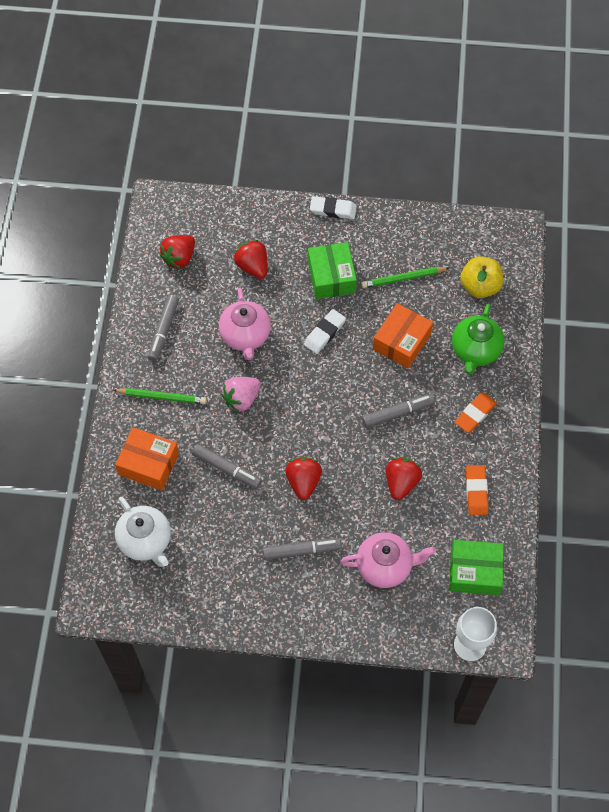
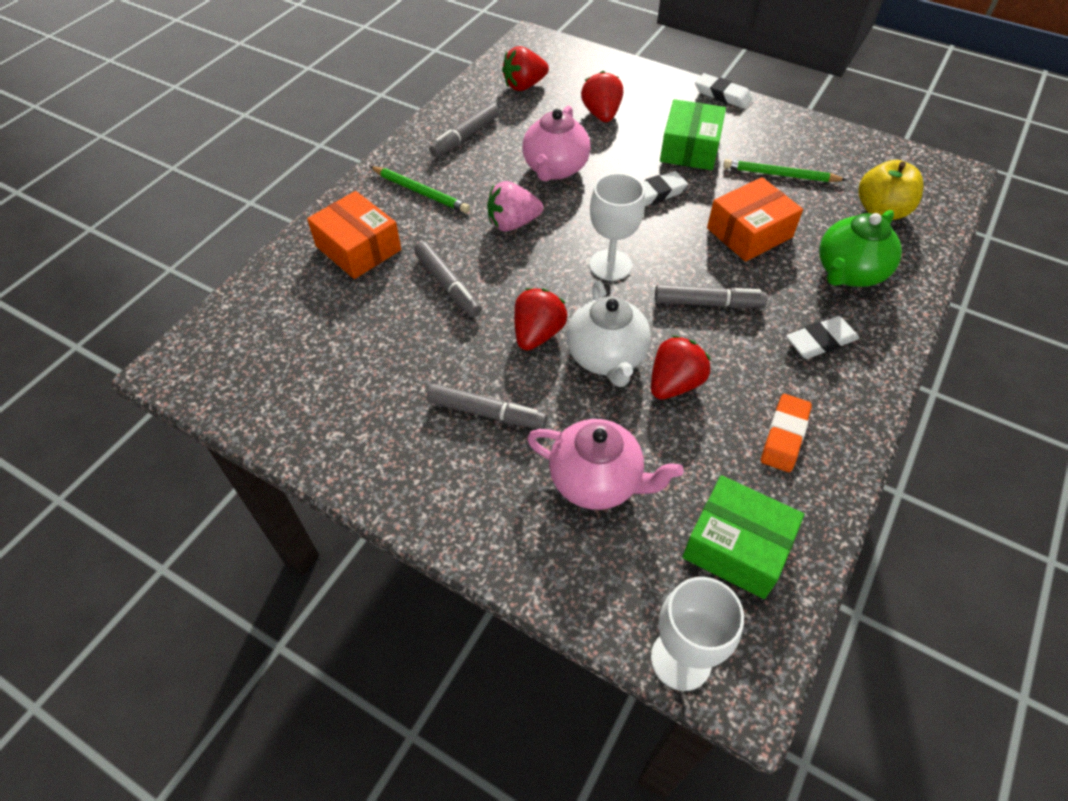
camera: 25 degrees right, 10 degrees down
(145, 541) = (294, 324): white teapot -> white teapot (606, 357)
(323, 408) = (610, 265): none -> white goblet
(475, 414) = (820, 341): orange eraser -> white eraser

